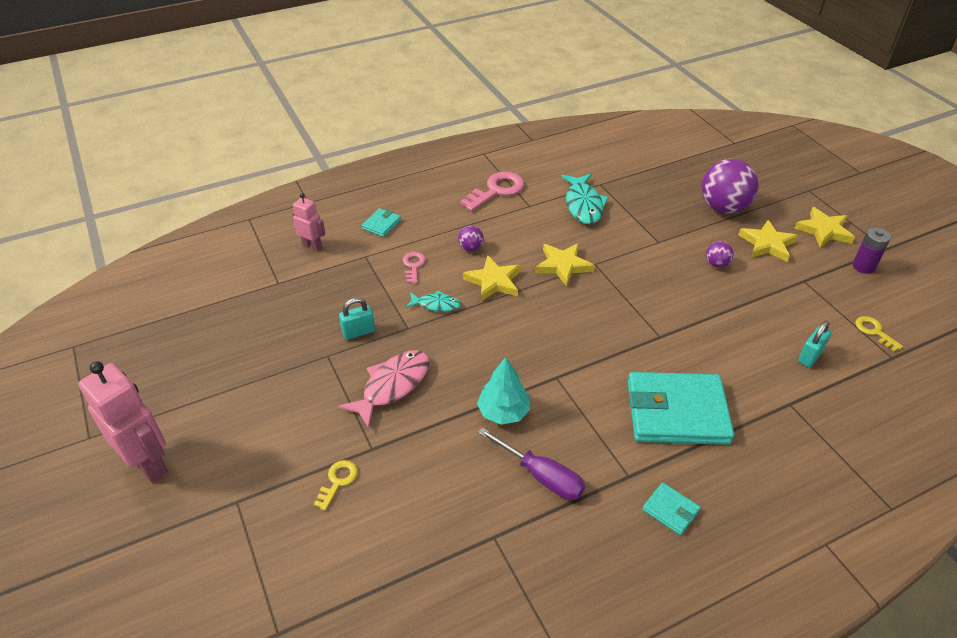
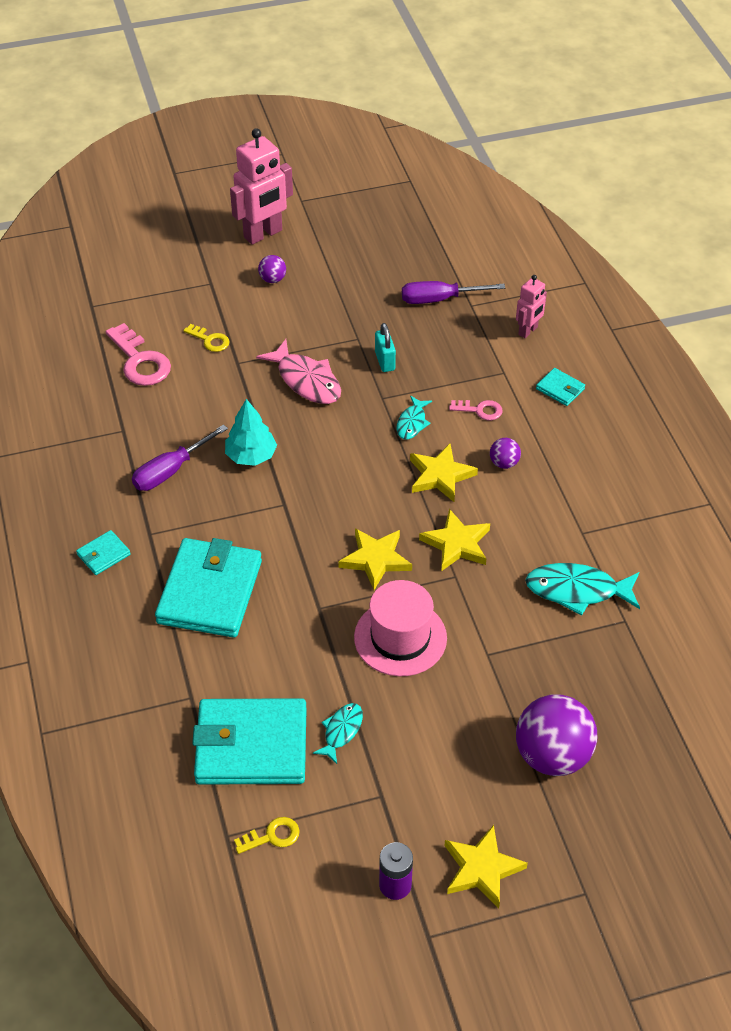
camera: 100 degrees right, 5 degrees up
(270, 304) = (438, 299): none -> purple screwdriver
(496, 190) = (619, 504): pink key -> pink key (140, 361)
(666, 286) = (400, 637): none -> pink hat
(716, 264) = (431, 705): purple ball -> purple ball (272, 279)
(766, 307) = (341, 731): none -> turquoise fish
(767, 244) = (463, 781): yellow star -> yellow star (375, 559)
(810, 356) = (251, 746): turquoise padlock -> turquoise wallet

